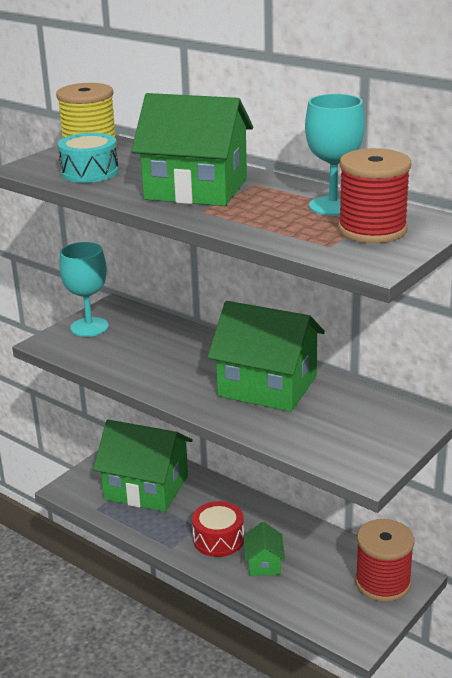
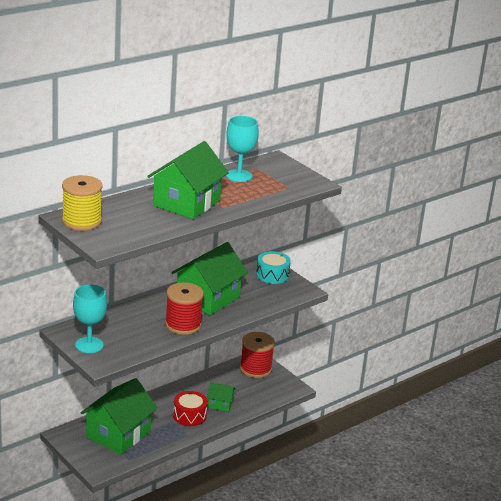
camera: 80 degrees left, 0 degrees up
(90, 172) = (130, 228): turquoise drum -> turquoise drum (272, 275)
(372, 230) = (276, 174): red spool -> red spool (183, 325)

